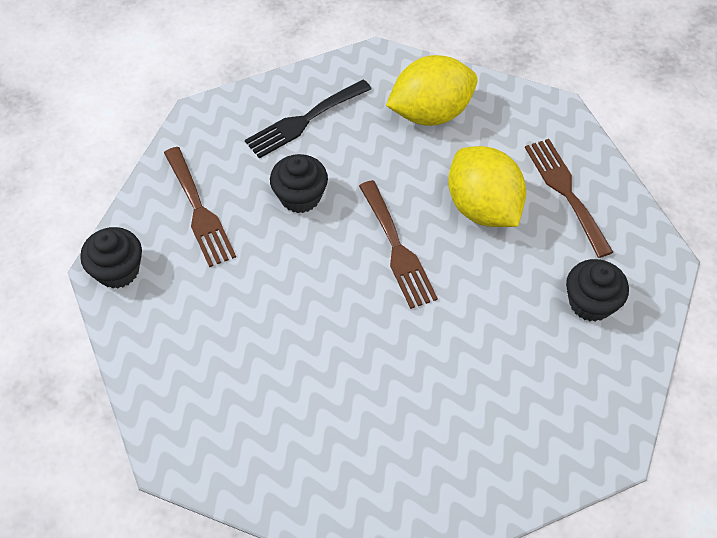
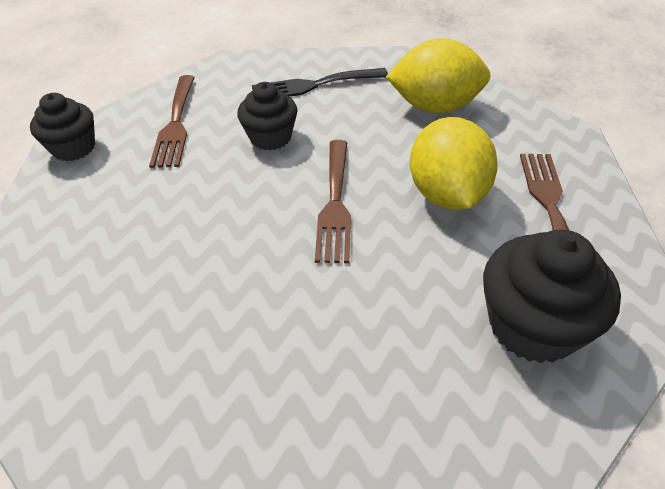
camera: 25 degrees right, 10 degrees down
(590, 303) = (532, 325): black cupcake -> black cupcake, size x1.52

